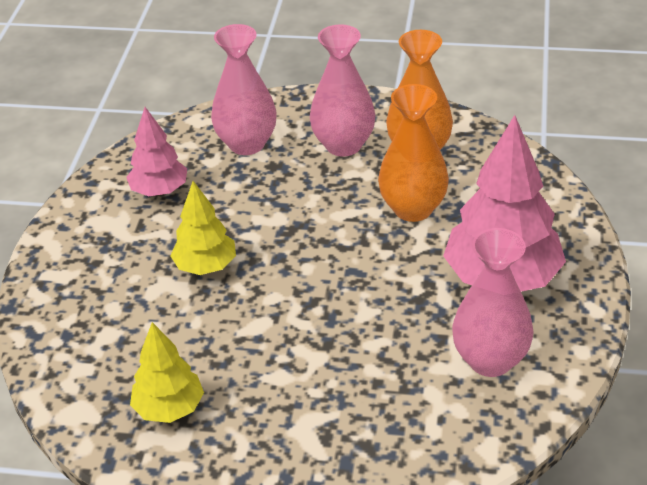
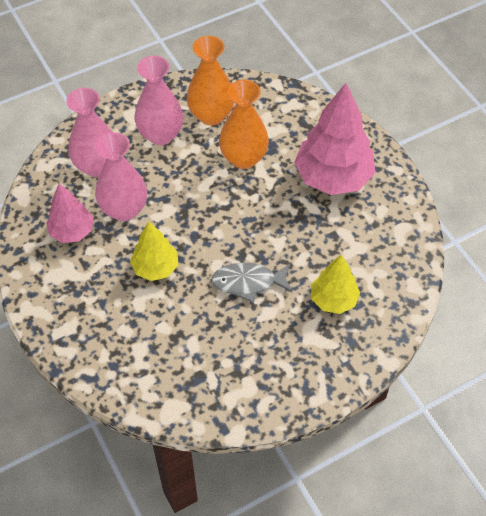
camera: 40 degrees left, 15 degrees up
(169, 409) = (225, 372): yellow tree -> yellow tree (333, 299)
(289, 334) = (248, 282): none -> grey fish
(490, 360) = (370, 233): pink vase -> pink vase (124, 209)

